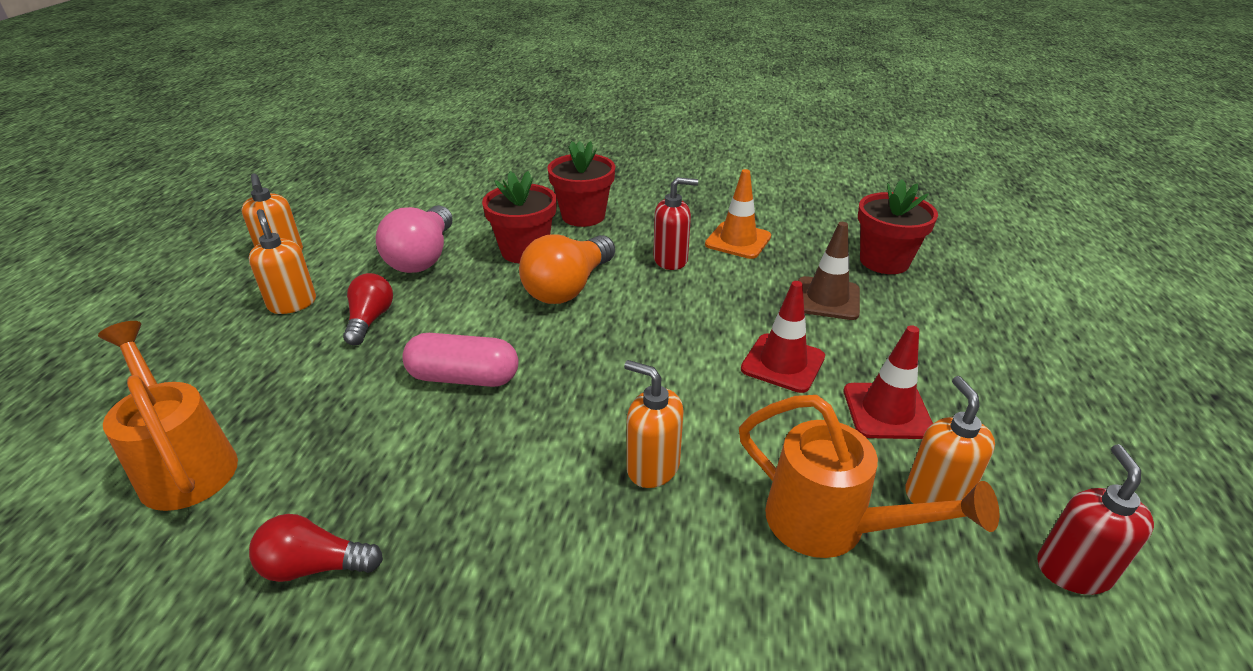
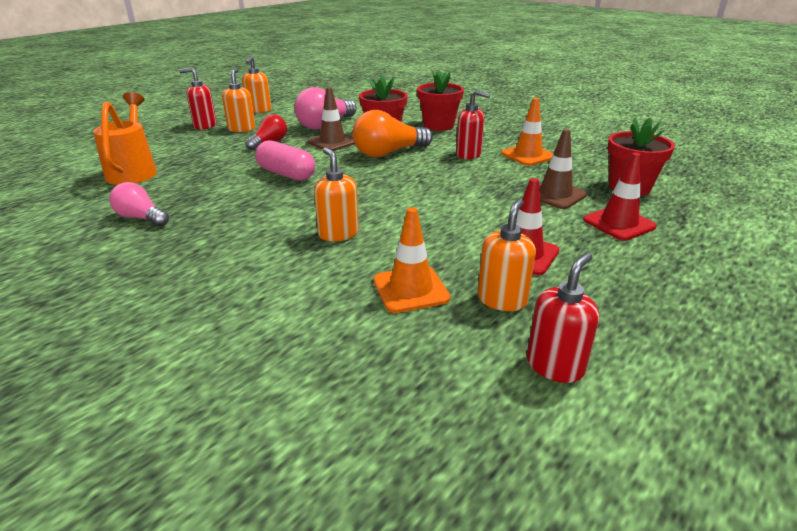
camera: 30 degrees right, 5 degrees down
(216, 315) = (205, 126): none -> red soap dispenser
(315, 566) = (141, 218): red light bulb -> pink light bulb
(468, 290) = (332, 142): none -> brown traffic cone
(783, 363) = (479, 215): red traffic cone -> red traffic cone (619, 223)
(832, 527) = (410, 289): orange watering can -> orange traffic cone

